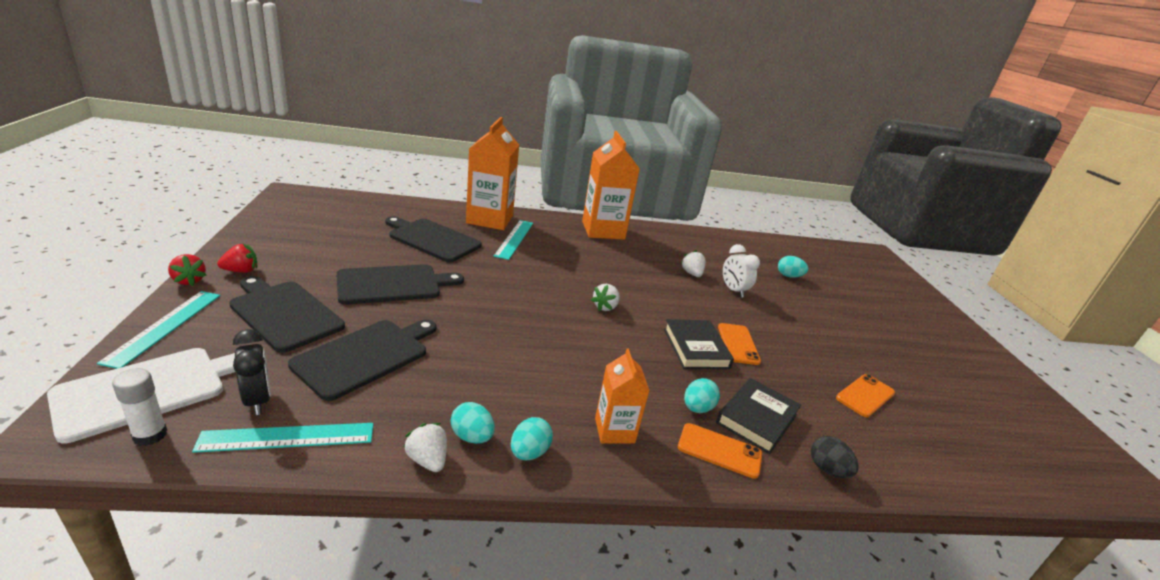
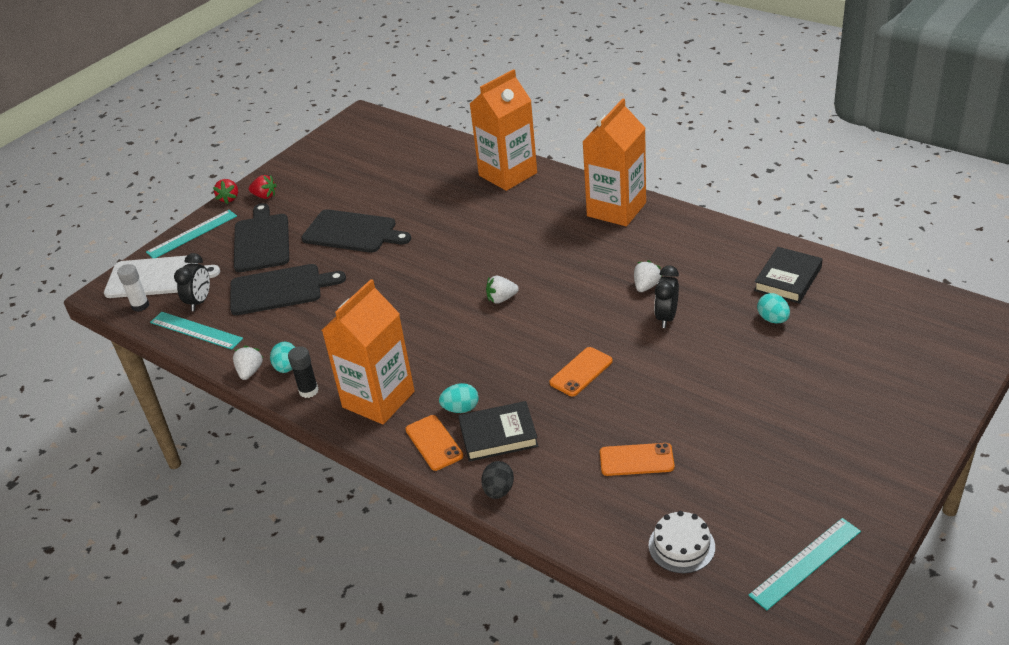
camera: 50 degrees right, 10 degrees up
(432, 239) = (428, 190): black cutting board -> none
(514, 239) = (505, 203): turquoise ruler -> turquoise ruler (805, 563)
(529, 452) = (308, 391): turquoise egg -> black glue stick
(614, 430) = (378, 399): orange carton -> orange carton, size x1.82
(696, 348) = (532, 362): black book -> black book (788, 279)
(733, 290) = (666, 317): white clock -> black clock
(984, 448) = (681, 546): none -> white cake

